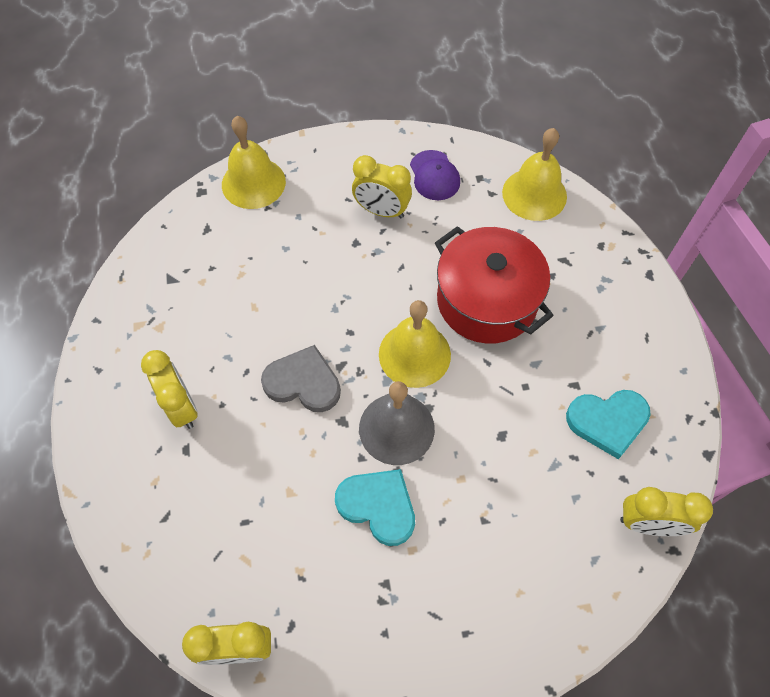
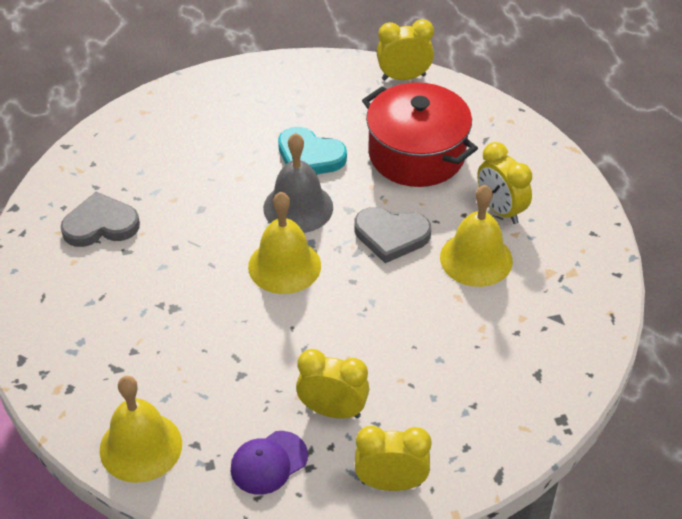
camera: 175 degrees right, 15 degrees down
(253, 183) = (500, 435): yellow bell -> yellow bell (476, 259)
(434, 175) = (269, 463): purple cap -> purple cap turned 105 degrees counterclockwise
(486, 300) = (208, 320): red pot -> red pot (416, 154)
(607, 421) = (100, 224): turquoise heart -> grey heart
(648, 523) = (82, 159): yellow clock -> yellow clock (391, 483)

